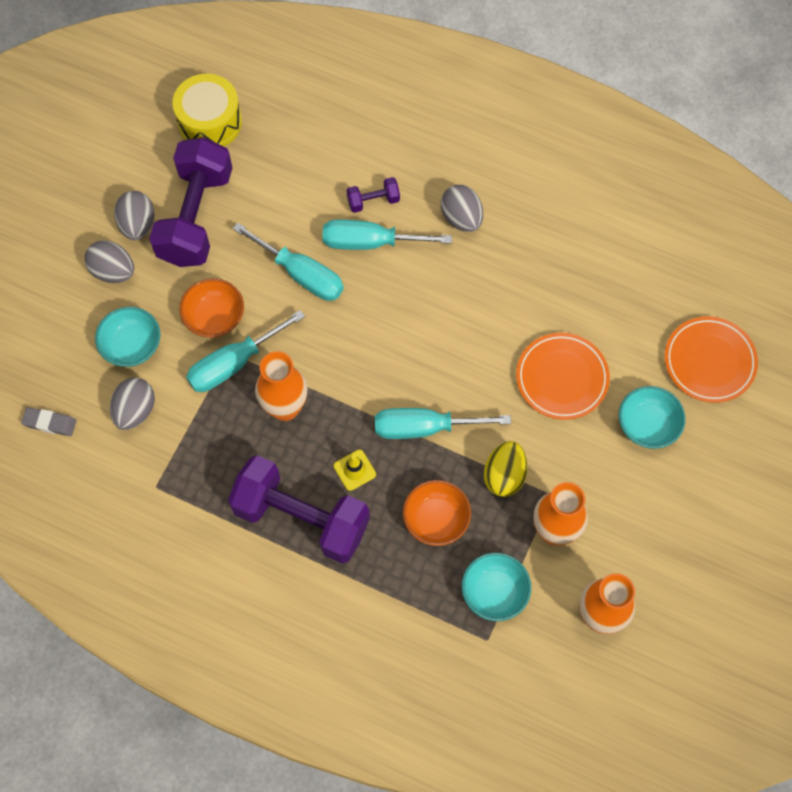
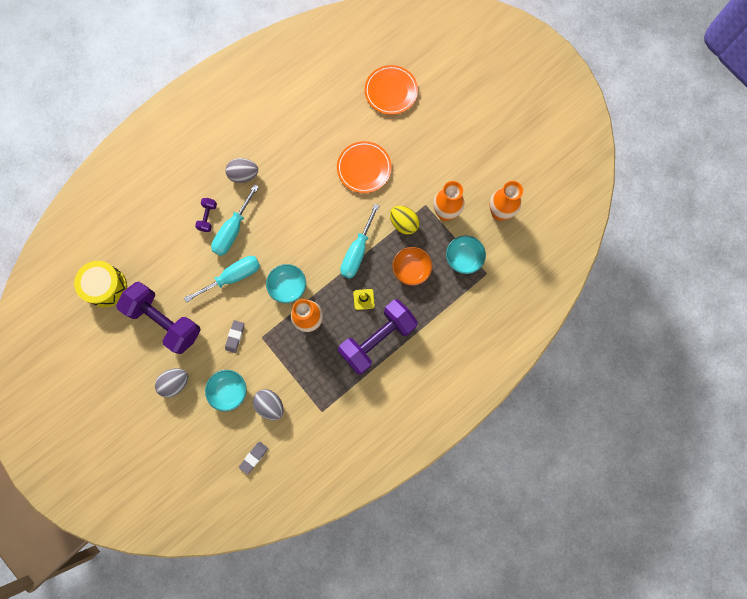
camera: 65 degrees left, 10 degrees up
(137, 225) = (152, 356): grey egg -> none
(214, 317) = (235, 336): orange bowl -> grey eraser
(233, 363) = (269, 338): turquoise screwdriver -> none
(647, 425) = (410, 139): turquoise bowl -> turquoise bowl (288, 286)

